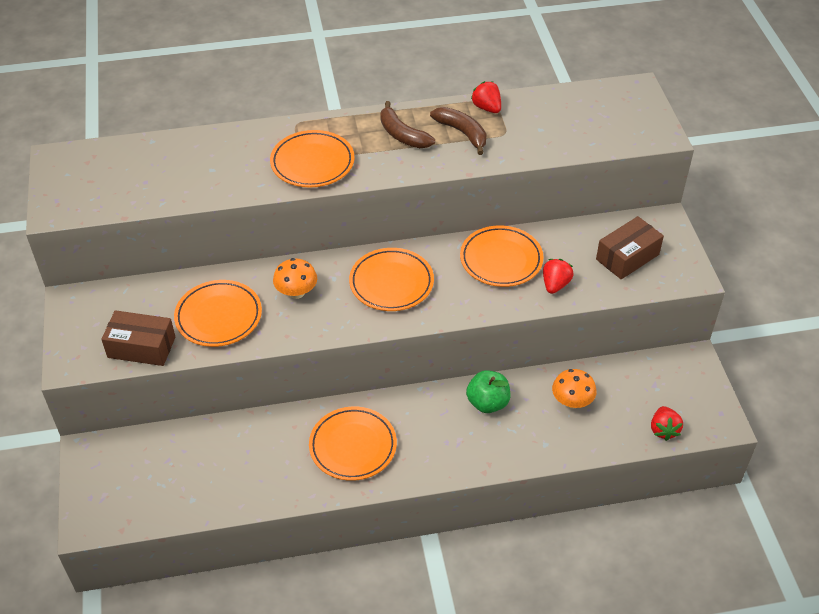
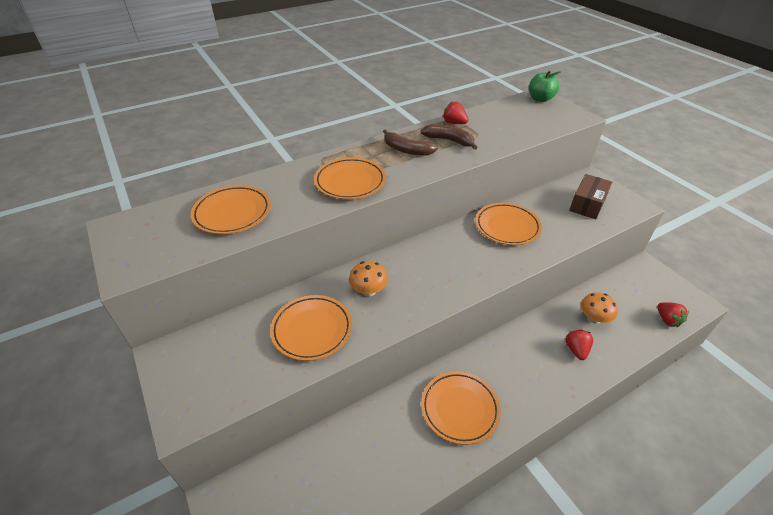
camera: 20 degrees left, 5 degrees down
(141, 347) = (250, 380): brown box -> none
(391, 283) = (439, 263): orange plate -> orange plate (232, 213)
(487, 403) = (538, 338): green apple -> green apple (540, 99)
(555, 284) = (556, 234): red strawberry -> red strawberry (576, 350)

